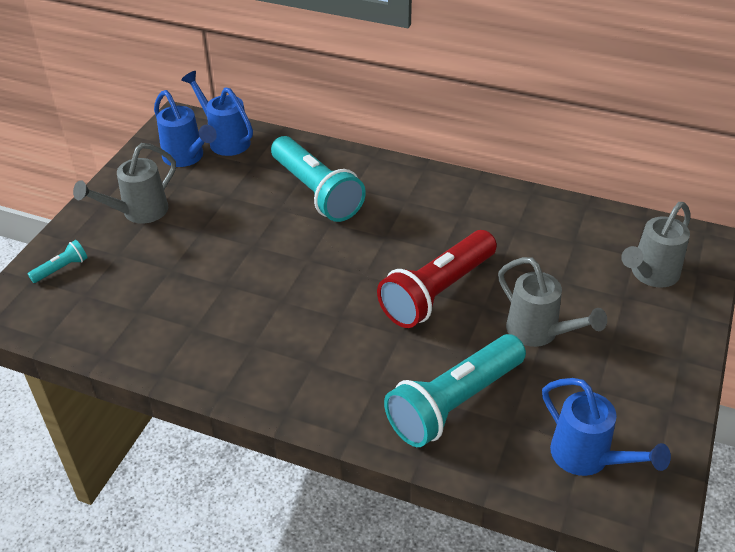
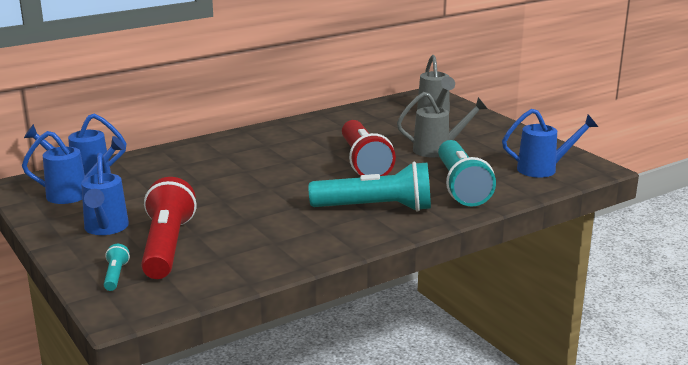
camera: 55 degrees left, 20 degrees down
(133, 266) = (167, 246): none -> red flashlight
(138, 213) = (105, 229): grey watering can -> blue watering can
(316, 192) = (205, 166): turquoise flashlight -> turquoise flashlight (375, 208)

